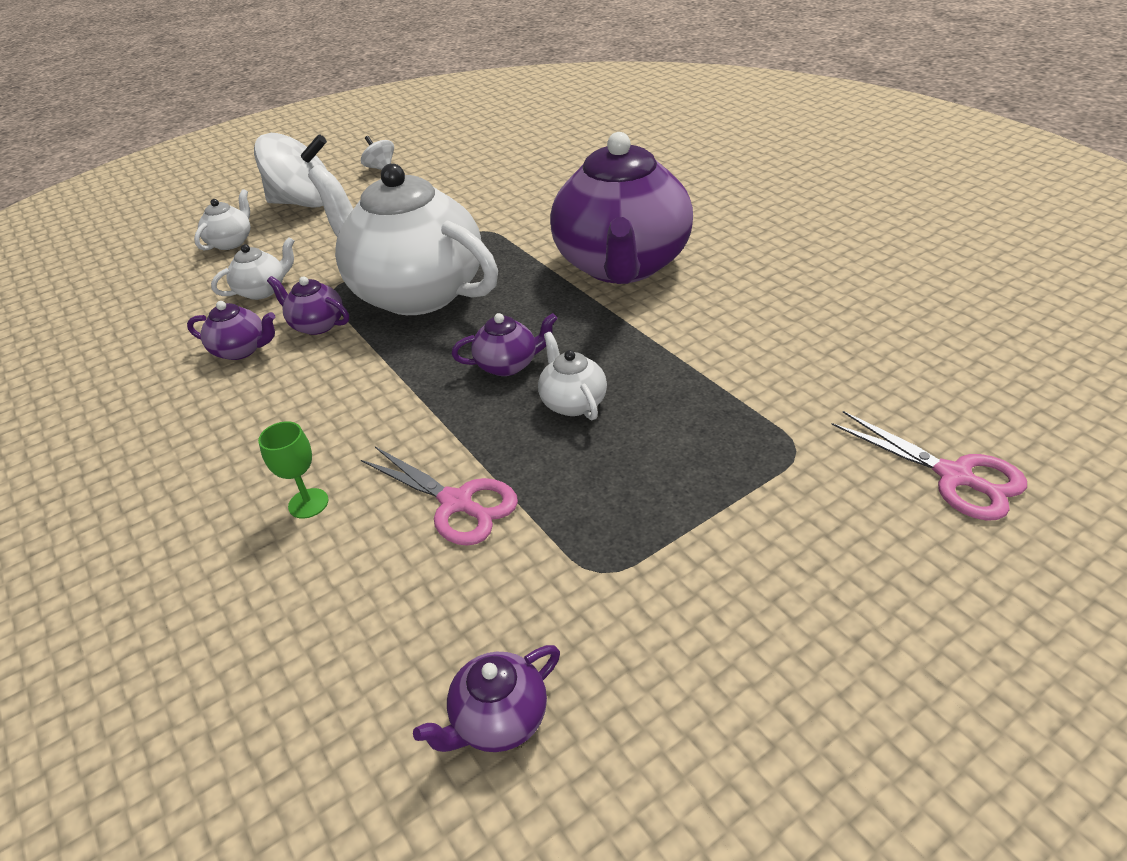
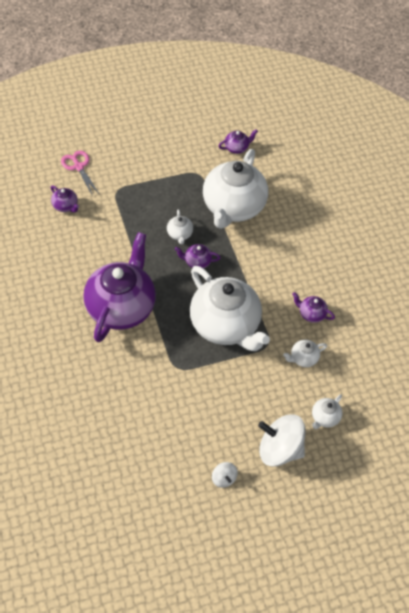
camera: 170 degrees left, 15 degrees up
(308, 503) = (282, 224): green goblet -> none
(317, 325) = (276, 319): purple teapot -> purple teapot (65, 206)
(456, 503) = (233, 208): pink scissors -> white teapot

